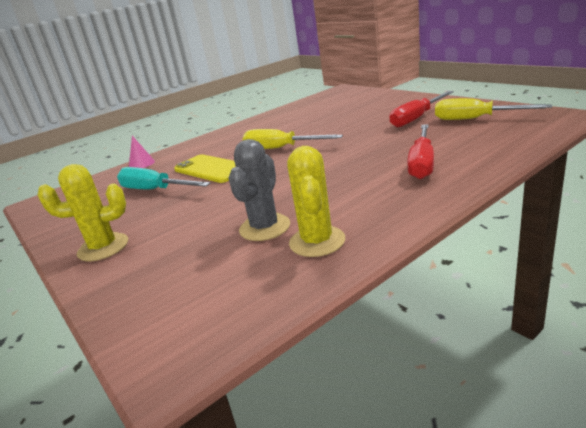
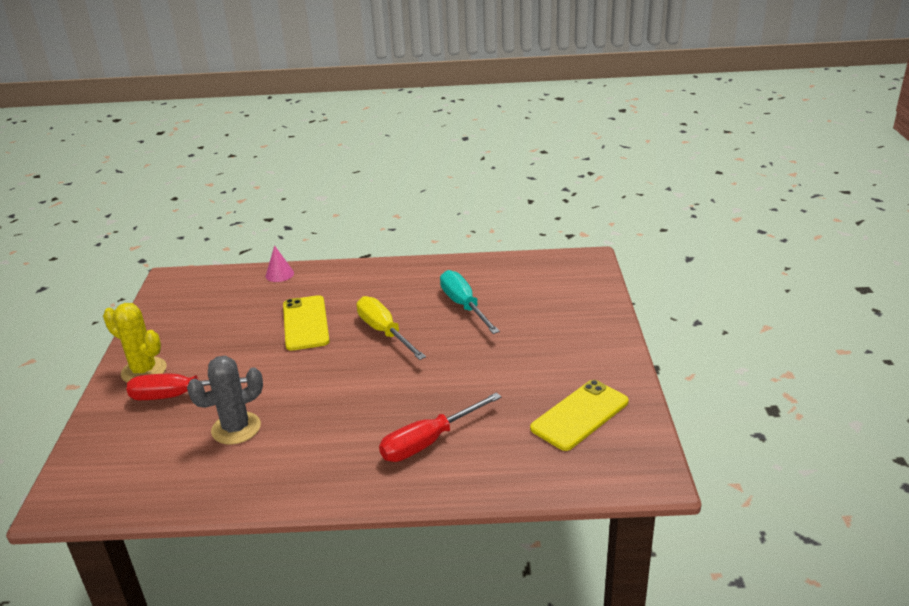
camera: 35 degrees right, 5 degrees up
(155, 190) = (242, 323): turquoise screwdriver -> turquoise screwdriver (464, 306)
(317, 241) = (239, 469): yellow cactus -> none
(417, 118) = (544, 372): red screwdriver -> red screwdriver (180, 395)
(475, 119) = (580, 415): yellow screwdriver -> yellow phone

